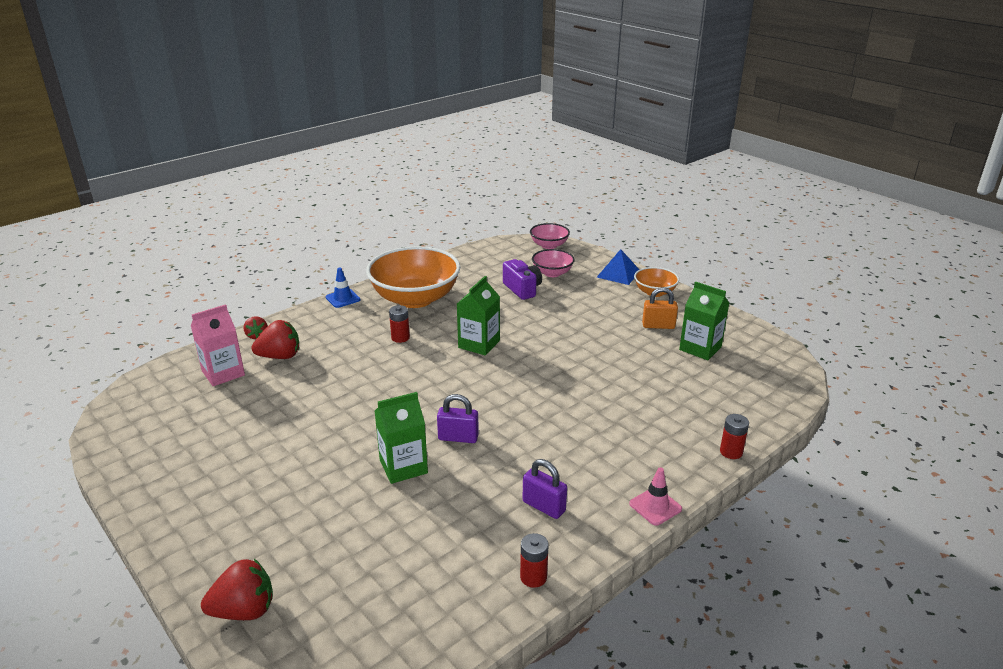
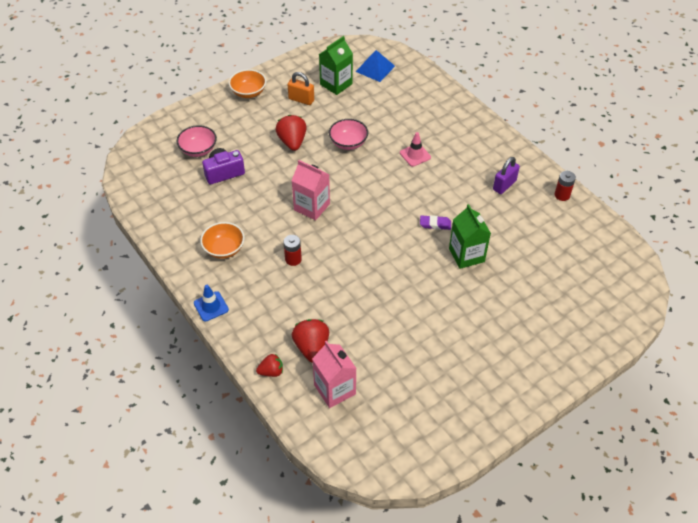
camera: 85 degrees left, 20 degrees up
(244, 610) = (600, 331): red strawberry -> red strawberry (292, 142)
(415, 298) = (224, 249): orange bowl -> orange bowl, size x0.49
(458, 438) = (435, 224): purple padlock -> purple eraser
(479, 344) = (312, 207): green carton -> pink carton
(549, 245) = (141, 146): pink bowl -> pink bowl (348, 143)
(618, 273) = (211, 108): blue pyramid -> blue pyramid (375, 68)
(655, 506) = (502, 136): pink traffic cone -> pink traffic cone (415, 155)
(658, 326) = (301, 99): orange padlock -> orange padlock turned 75 degrees counterclockwise
(731, 452) = (453, 95): red battery -> none

